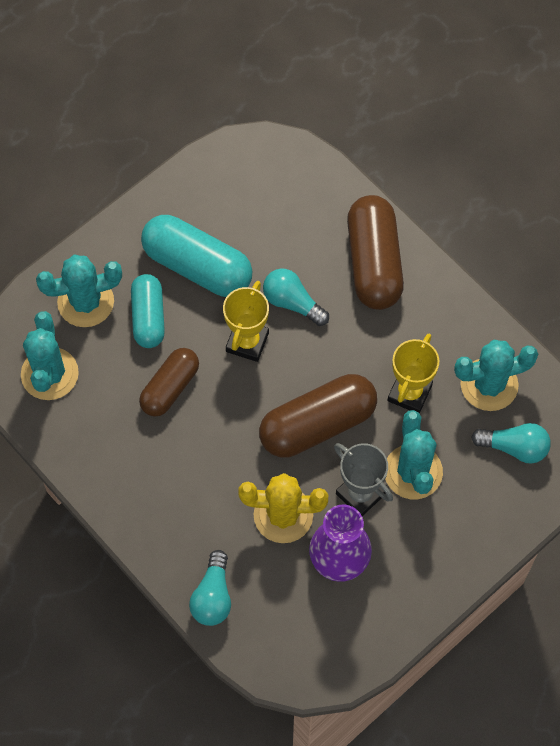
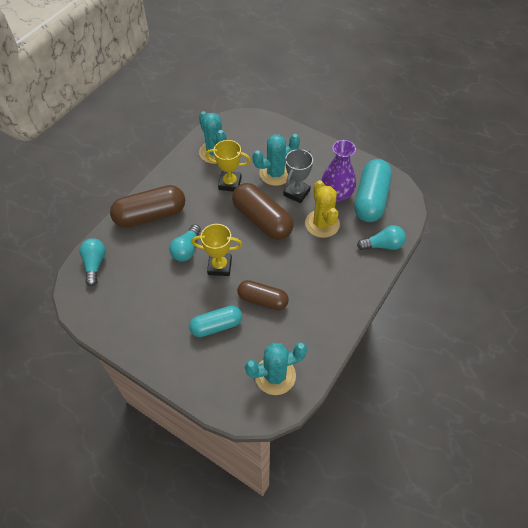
camera: 105 degrees left, 10 degrees down
(86, 302) = (215, 368): turquoise cactus -> none
(197, 266) = (172, 307): turquoise capsule -> turquoise capsule (371, 199)
(514, 447) = (247, 137): turquoise light bulb -> turquoise light bulb (95, 264)

